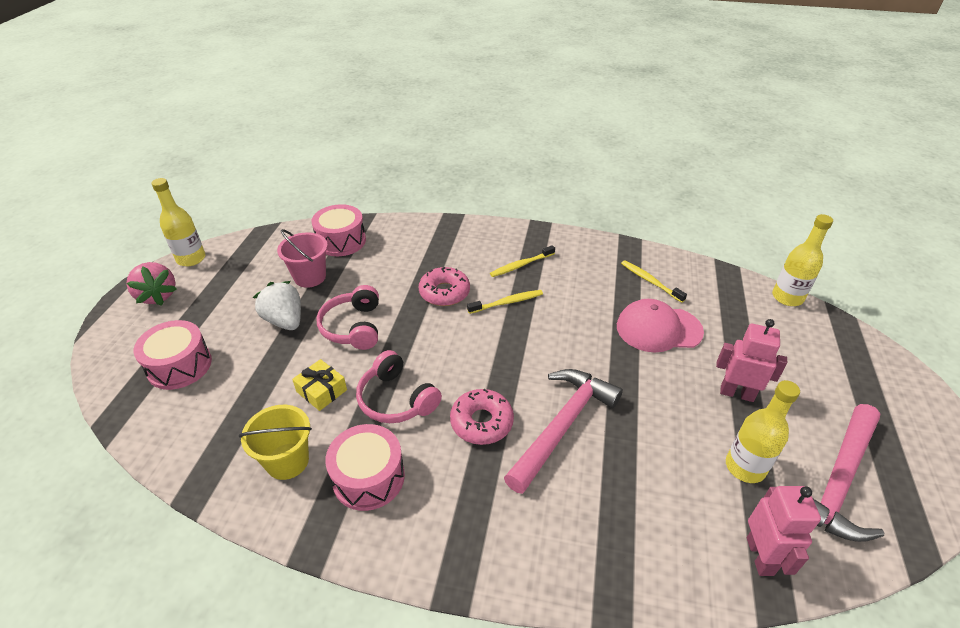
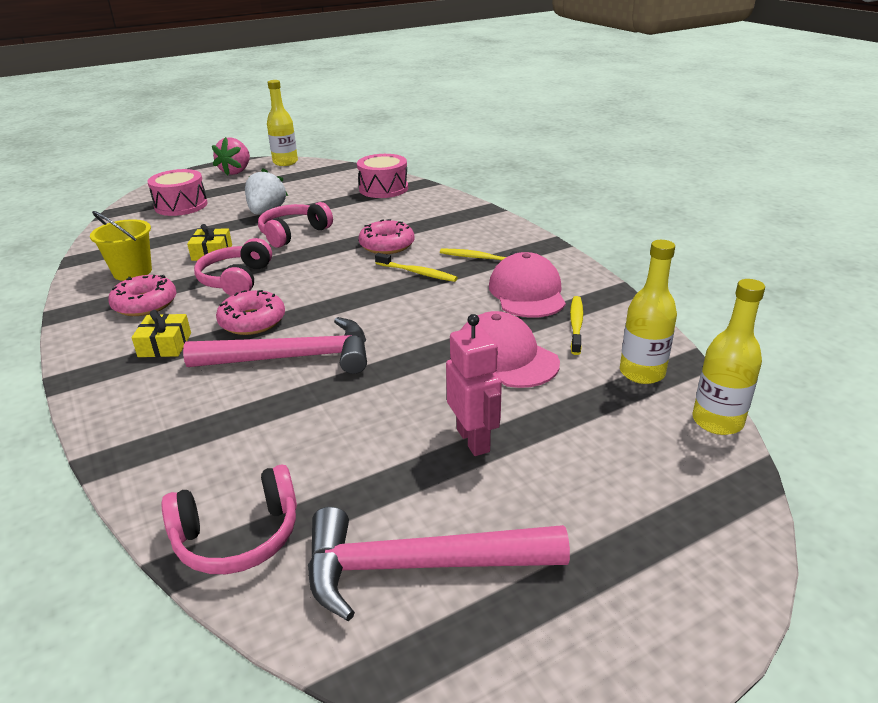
camera: 50 degrees right, 10 degrees down
(310, 277) = (325, 198): pink bucket -> none
(368, 477) = (145, 304): pink drum -> pink donut
(462, 493) = (165, 345): none -> yellow gift
(591, 275) = (527, 292): none -> pink cap
(745, 467) = (360, 484): yellow bottle -> yellow bottle (642, 373)
(760, 556) = (238, 536): pink robot -> pink headphones

